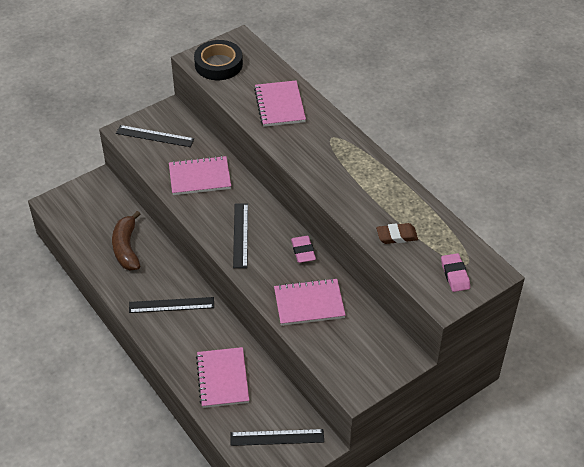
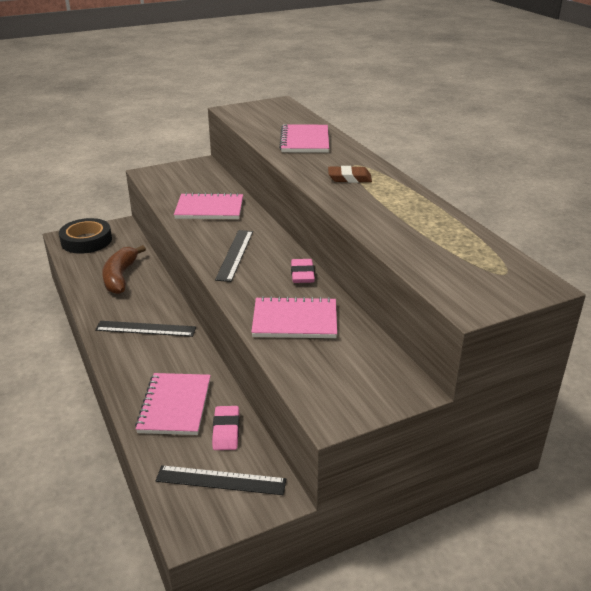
camera: 10 degrees right, 15 degrees down
(155, 136) = (177, 178): black ruler -> none
(218, 64) = (252, 114): black tape -> black tape (86, 241)
(396, 236) = (414, 241): brown eraser -> brown eraser (349, 178)
(455, 275) = (486, 282): pink eraser -> pink eraser (226, 431)

